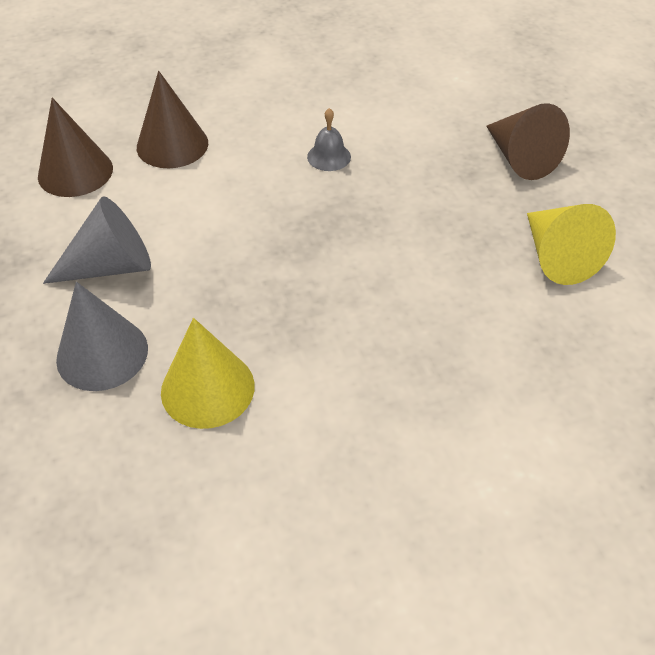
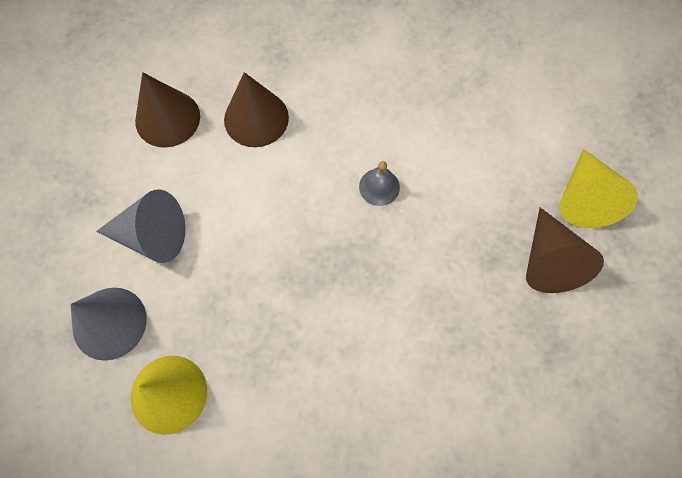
camera: 25 degrees right, 20 degrees up
(557, 257) = (515, 390): yellow cone -> yellow cone (583, 198)

